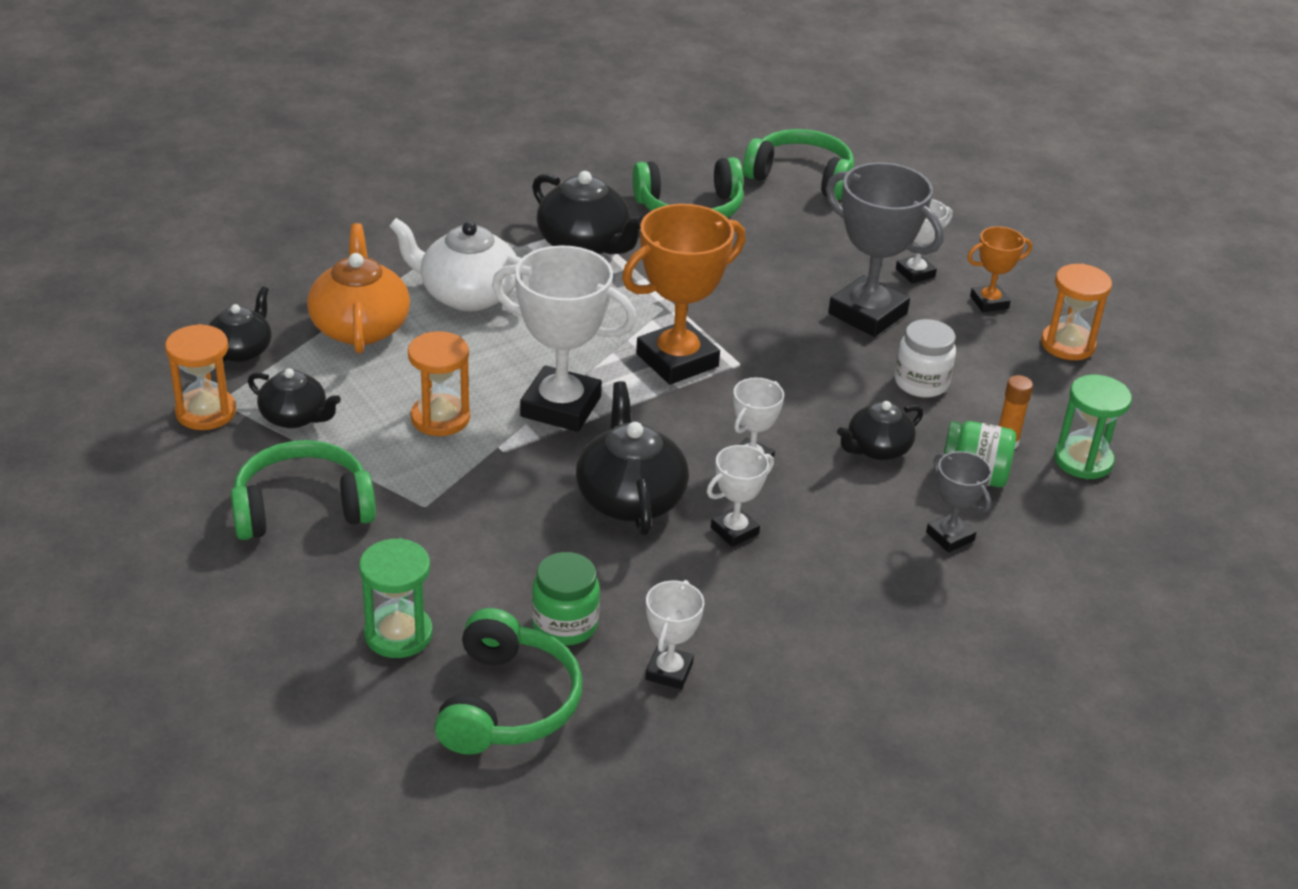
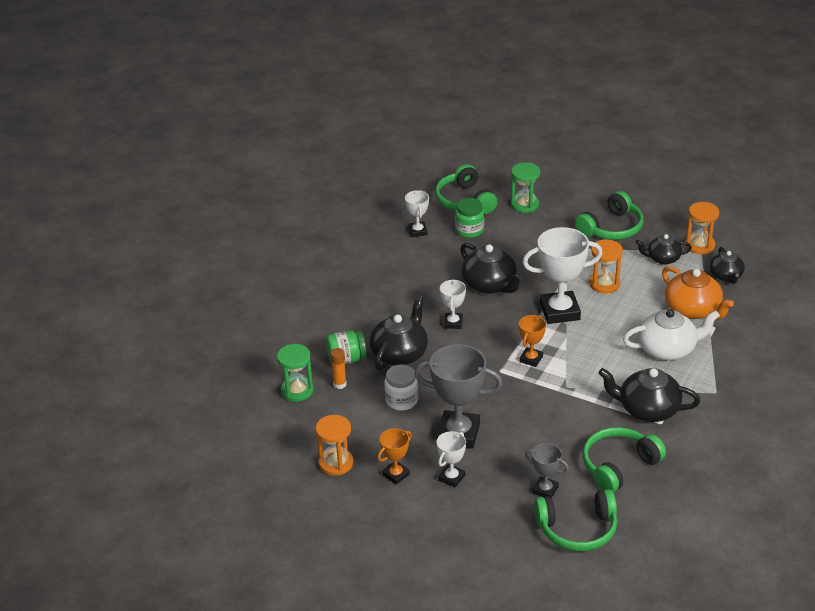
camera: 155 degrees right, 0 degrees up
(677, 360) = (531, 359): orange trophy -> orange trophy, size x0.52
(734, 531) = (435, 290): white trophy -> none
(877, 449) = (400, 354): black teapot -> black teapot, size x1.60
(950, 536) = (341, 325): grey trophy -> grey trophy (545, 490)

